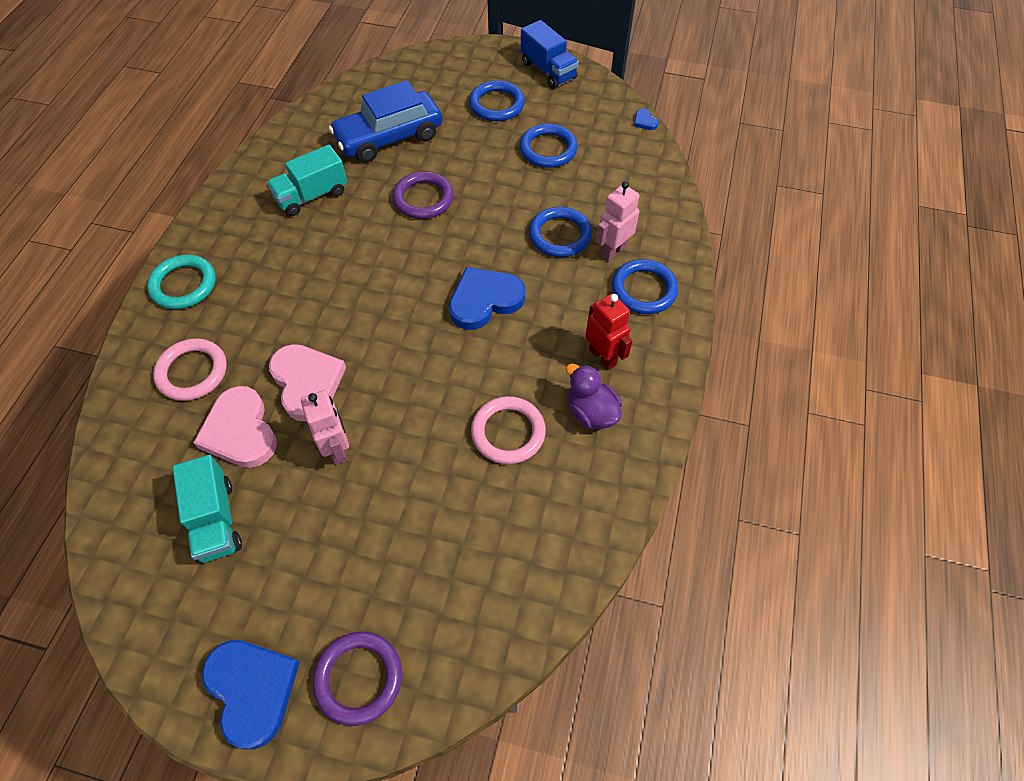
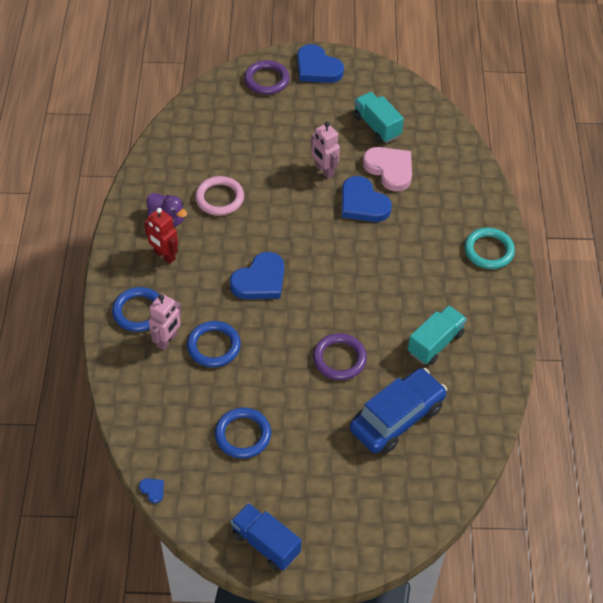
camera: 165 degrees right, 5 degrees down
(192, 372) = (442, 196): pink ring -> none
(307, 383) = (363, 203): pink heart -> blue heart
(496, 104) = (307, 482): blue ring -> none

